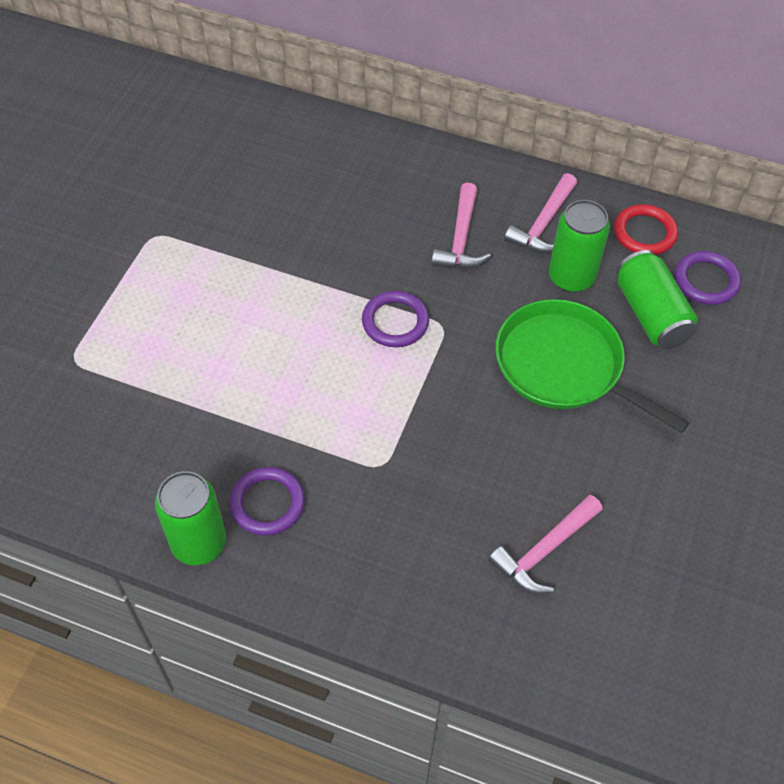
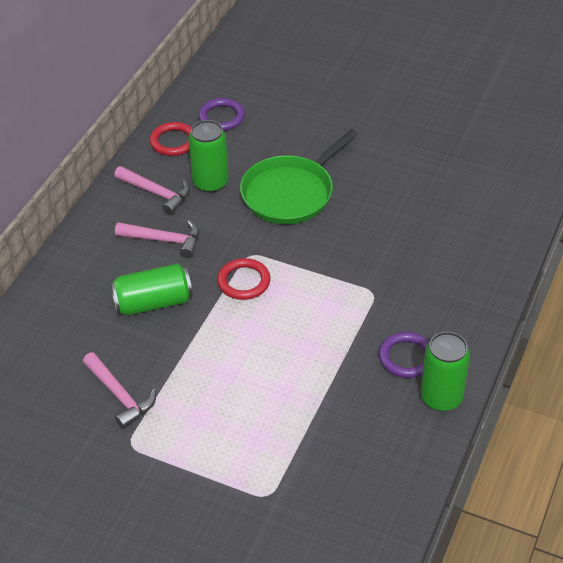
camera: 85 degrees left, 10 degrees down
(395, 322) = (244, 281): purple ring -> red ring
(544, 550) = (436, 214): pink hammer -> pink hammer (120, 396)
(650, 314) = (248, 146): green can -> green can (153, 303)

